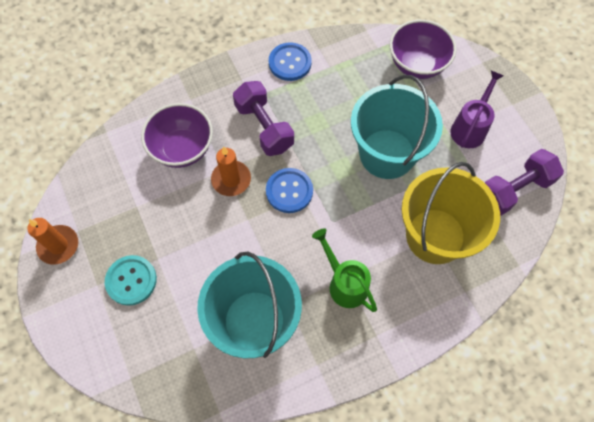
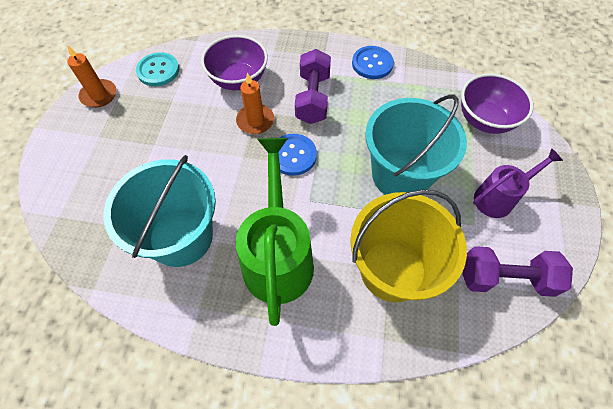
camera: 35 degrees right, 5 degrees down
(131, 280) = (122, 148): turquoise button -> turquoise button (158, 70)
(344, 283) = (278, 256): green watering can -> green watering can, size x1.71

